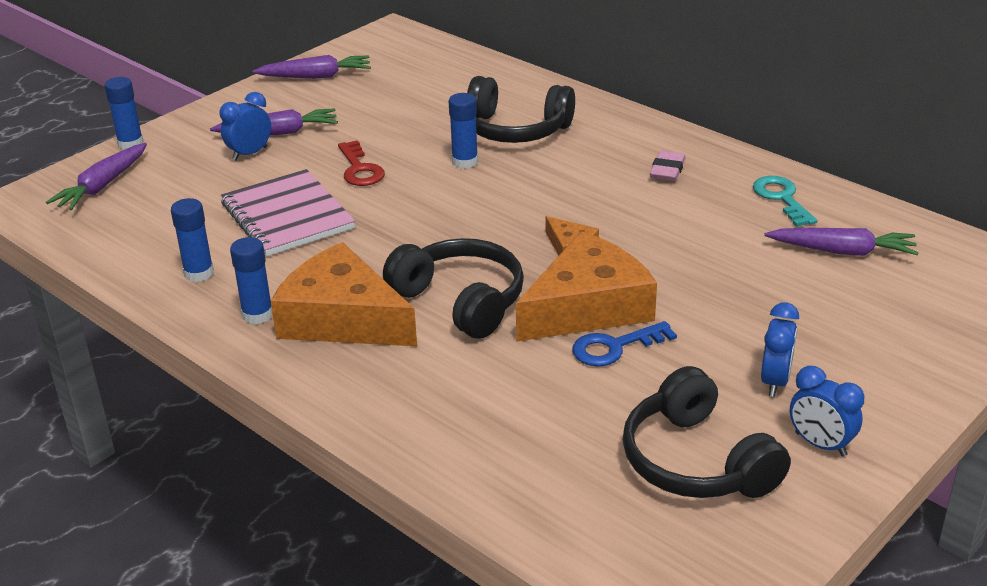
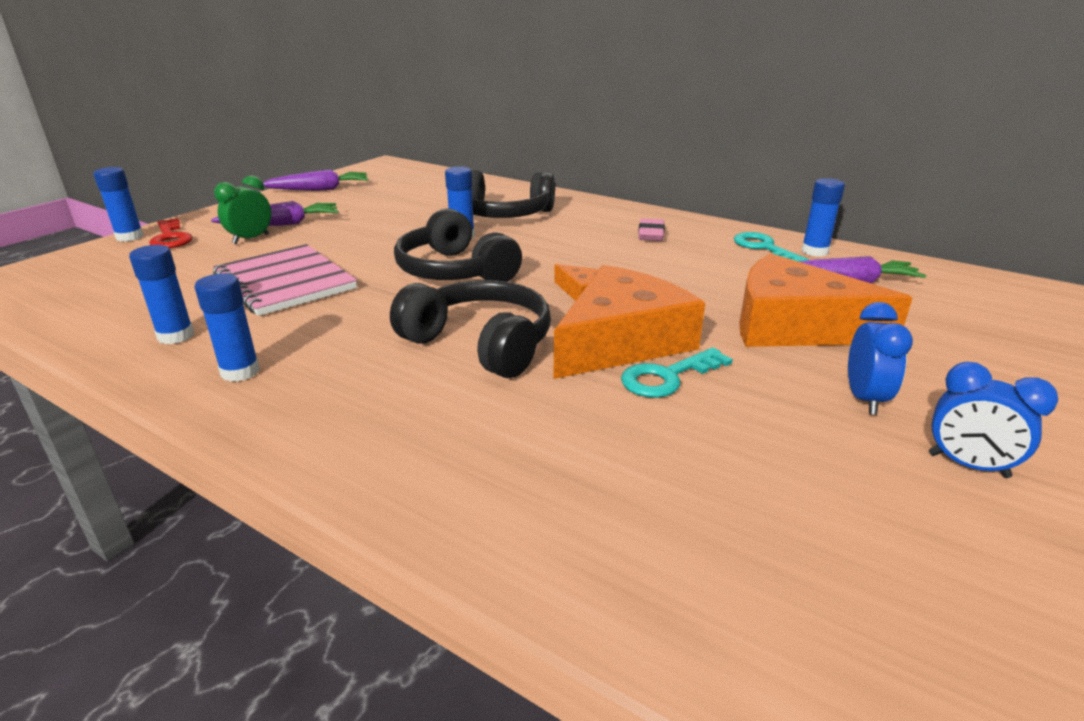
camera: 10 degrees left, 5 degrees down
(102, 186) = (87, 268): purple carrot -> none
(250, 154) = (251, 239): blue clock -> green clock
(342, 319) = (344, 369): orange cheese -> orange cheese (794, 326)
(360, 169) = (361, 245): red key -> red key (171, 238)
(615, 347) = (667, 377): blue key -> turquoise key
(696, 461) = (833, 501): black headphones -> black headphones (455, 271)
(835, 206) = (814, 251): none -> blue glue stick

